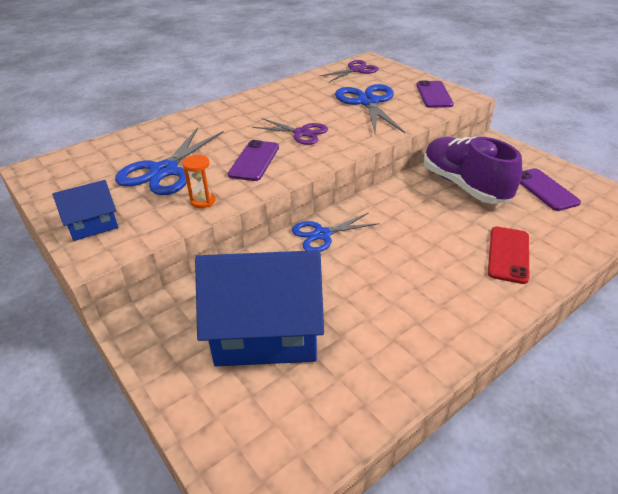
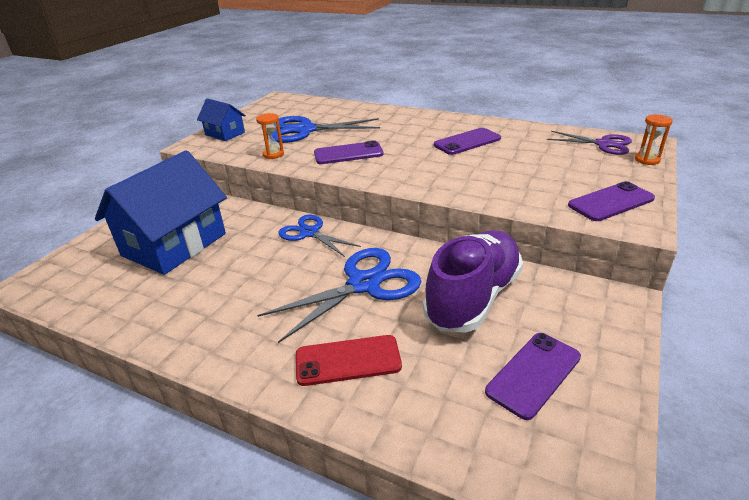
camera: 65 degrees right, 5 degrees down
(266, 332) = (174, 244): blue house -> blue house turned 60 degrees clockwise
(296, 107) = (467, 142): none -> purple phone
(301, 133) = (417, 157): purple scissors -> none
(368, 102) = (528, 170): blue scissors -> blue scissors (364, 284)
(391, 68) = (647, 160): none -> orange hourglass

